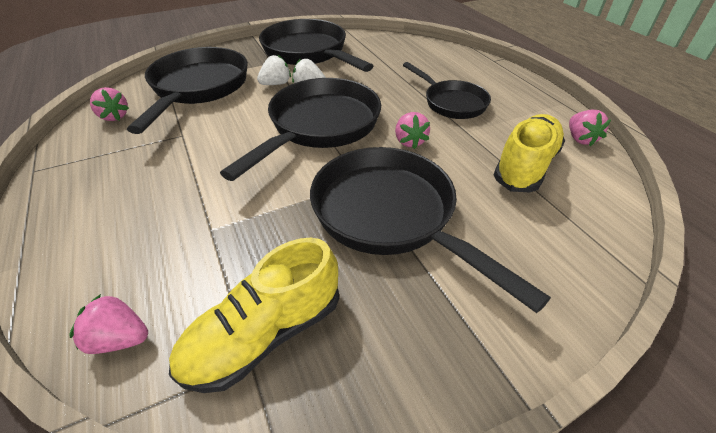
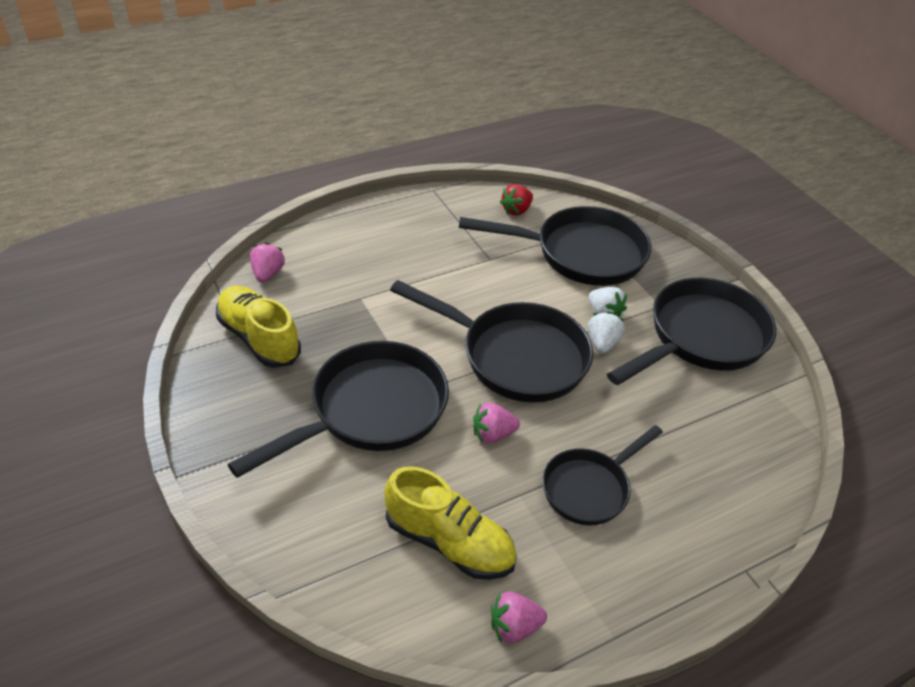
camera: 85 degrees right, 0 degrees up
(114, 116) = (516, 210): pink strawberry -> red strawberry

